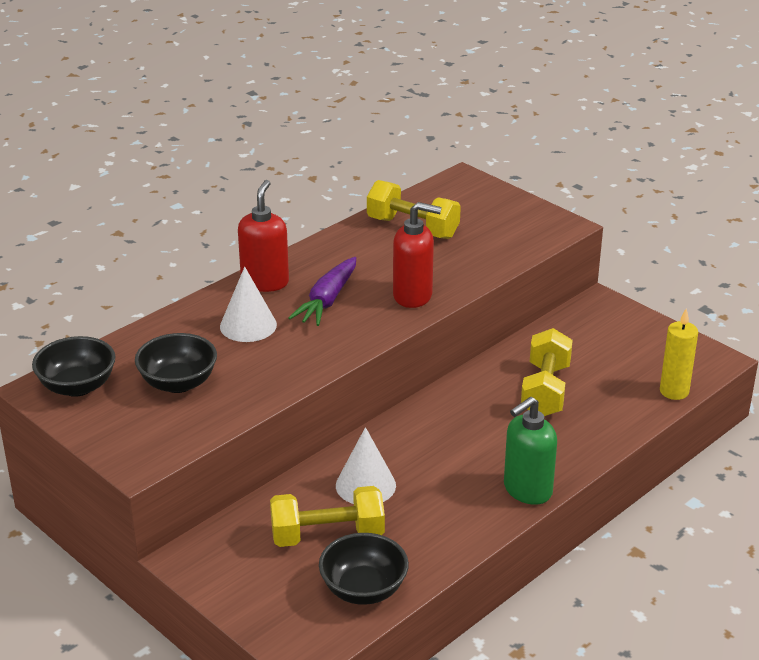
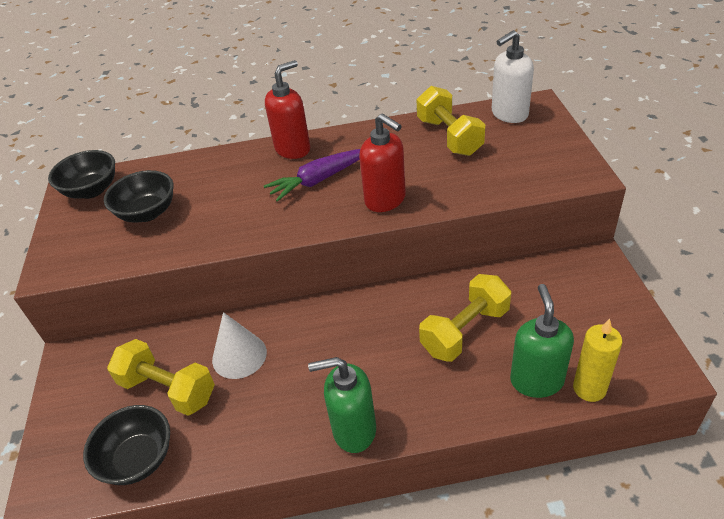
camera: 40 degrees right, 10 degrees up
(248, 325) = (242, 182): white cone -> none
(447, 194) = (509, 114): none -> white soap dispenser
(632, 401) = (536, 380): none -> green soap dispenser

